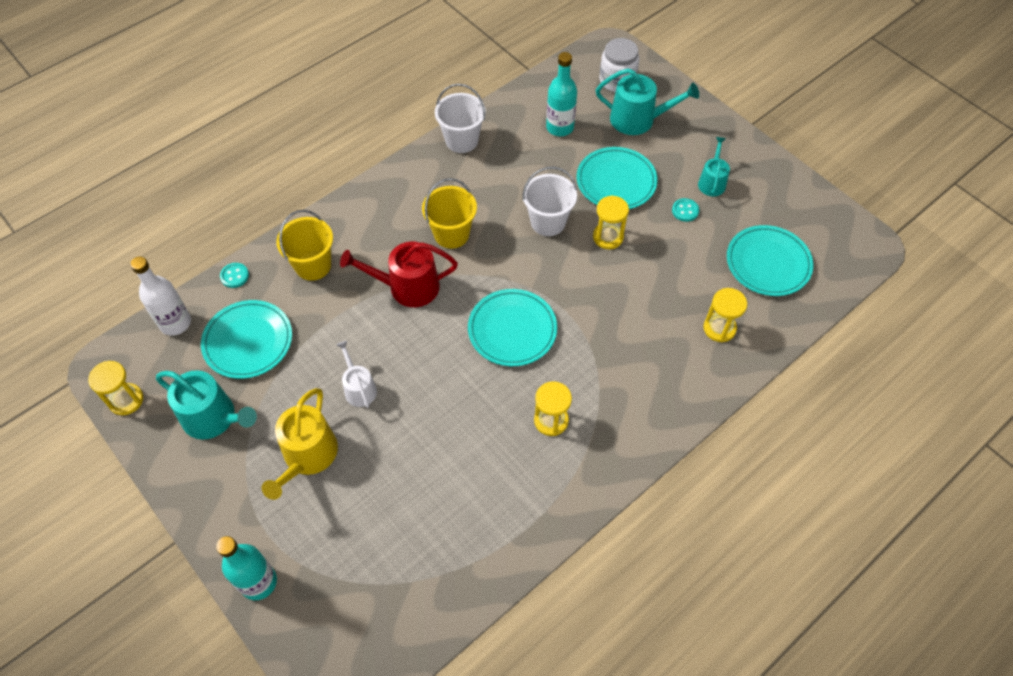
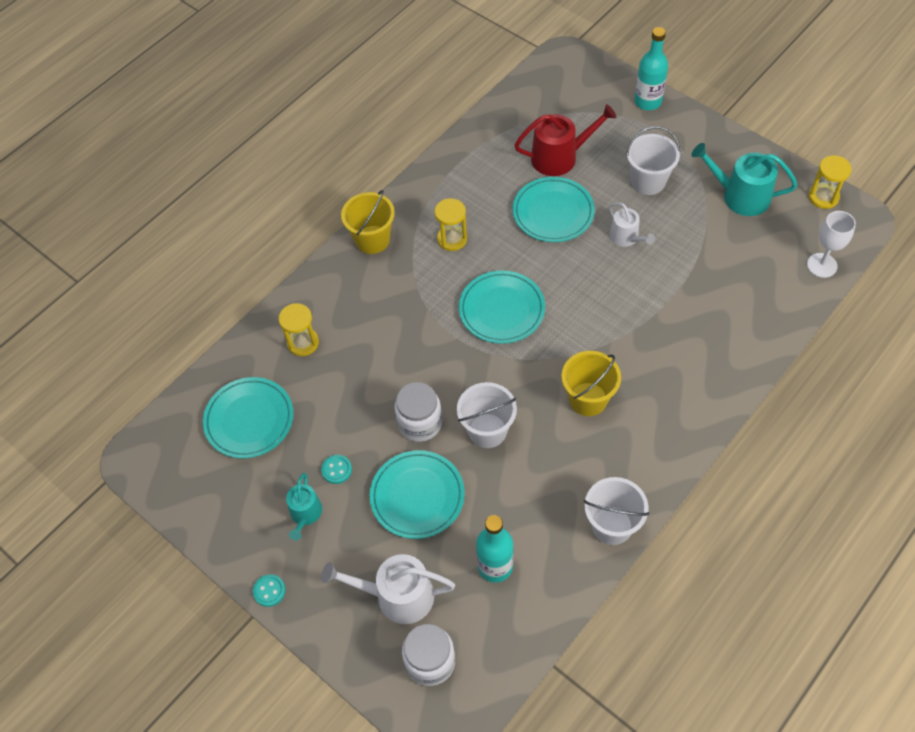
camera: 175 degrees right, 0 degrees up
(175, 323) = (822, 265): white bottle -> white goblet
(234, 276) = (791, 318): turquoise button -> turquoise button (269, 591)
(248, 341) = (744, 260): turquoise plate -> turquoise plate (553, 212)
(307, 456) = (648, 181): yellow watering can -> white bucket
(313, 265) = (719, 341): yellow bucket -> yellow bucket (372, 239)
(407, 287) = (615, 334): red watering can -> red watering can (560, 157)
(608, 237) = (420, 423): yellow hourglass -> white jar
(638, 119) = (397, 596): turquoise watering can -> white watering can

